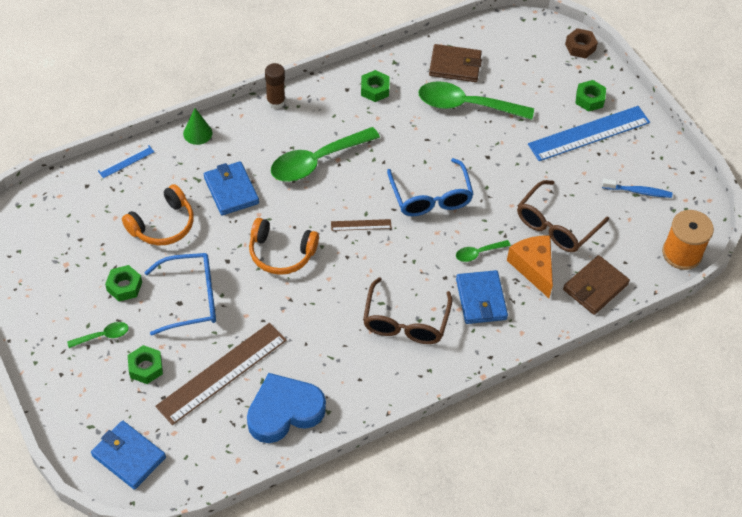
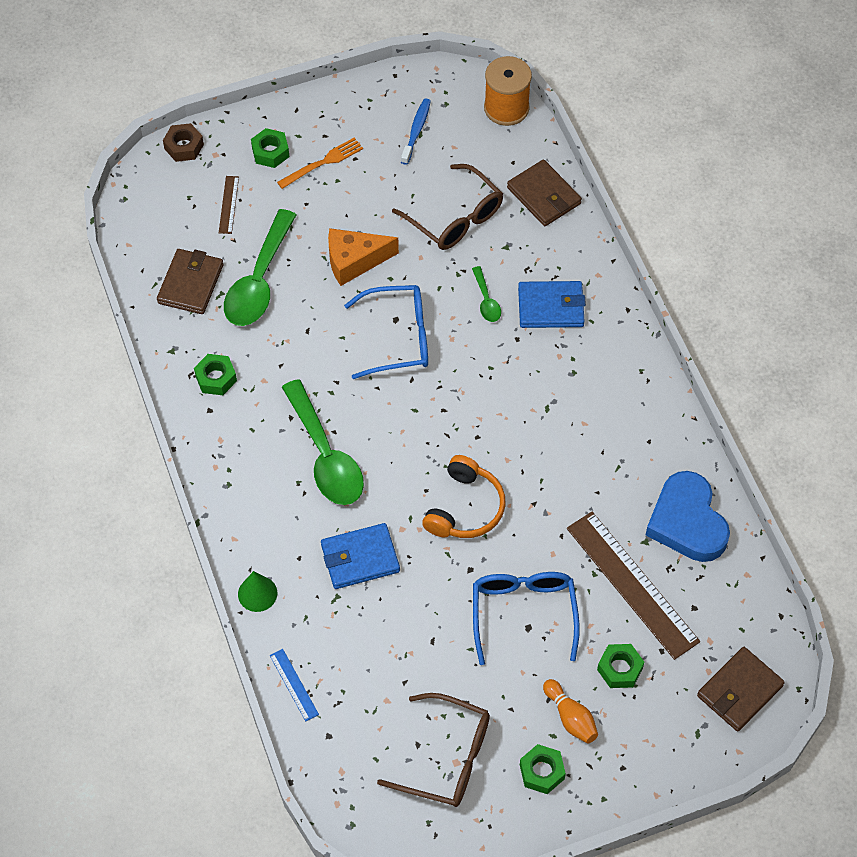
camera: 80 degrees left, 5 degrees up
(103, 336) = (570, 717): green spoon -> orange bowling pin
(124, 286) = (498, 691): green nut -> green nut (542, 772)
(129, 456) = (739, 691): blue wallet -> brown wallet
(163, 225) = (406, 642): orange headphones -> none
(275, 102) = (217, 495): brown glue stick -> none
(361, 225) = (432, 417): brown ruler -> brown ruler (228, 205)
(405, 322) = (575, 386): brown glasses -> brown glasses (447, 758)
(533, 267) = (512, 250): orange cheese -> orange cheese (354, 261)
(589, 133) = (323, 162): blue ruler -> orange fork

